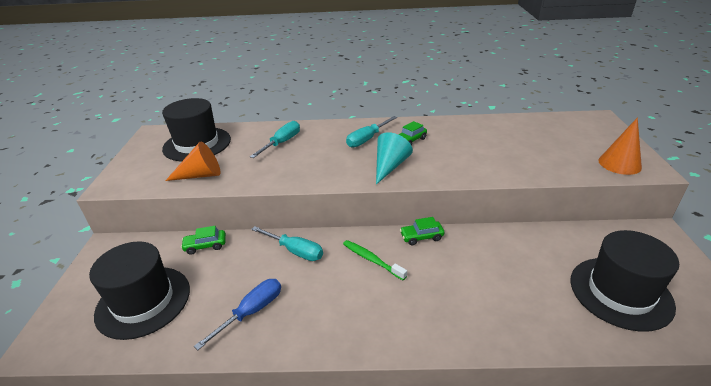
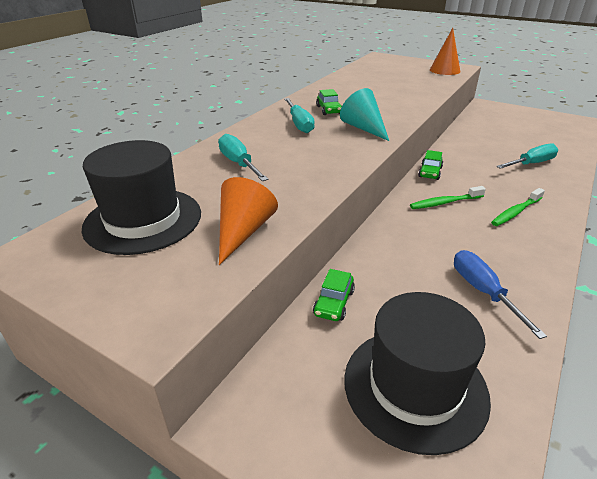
camera: 60 degrees left, 0 degrees up
(295, 251) = (400, 239): turquoise screwdriver -> turquoise screwdriver (531, 163)
(393, 309) = (515, 212): none -> green toothbrush
(620, 292) = (535, 134): black hat -> none

